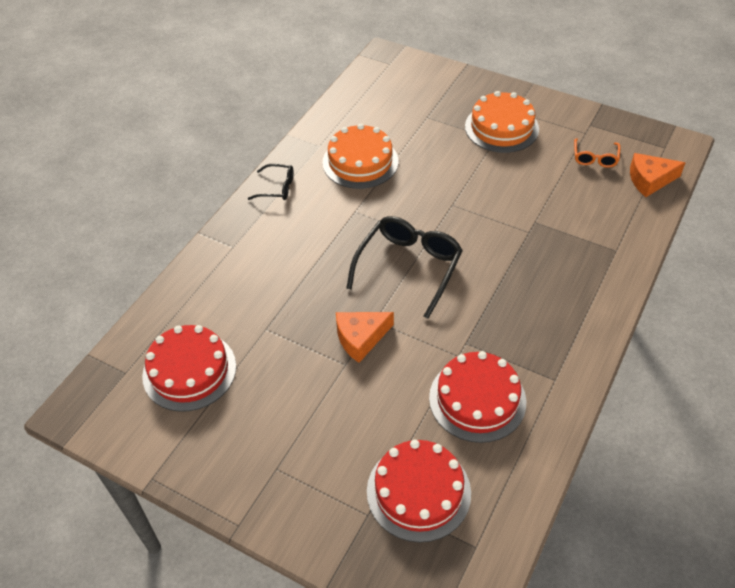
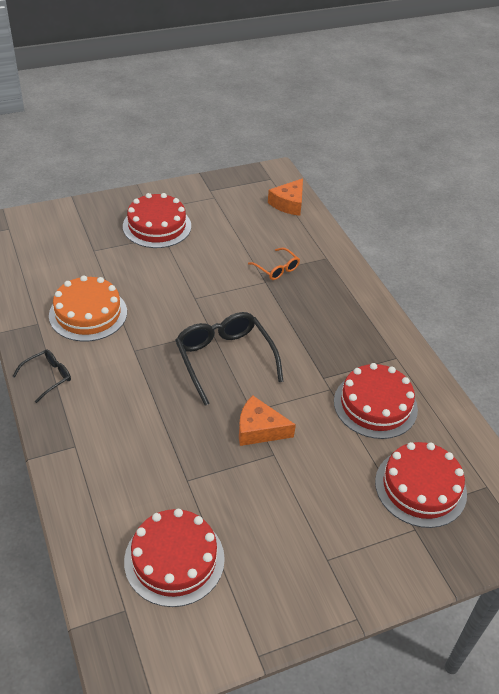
camera: 55 degrees left, 5 degrees down
(360, 338) = (259, 429): orange cheese -> orange cheese turned 90 degrees clockwise
(501, 128) = (157, 226): orange cake -> red cake
(595, 158) = (241, 210): orange glasses -> orange glasses (277, 269)

